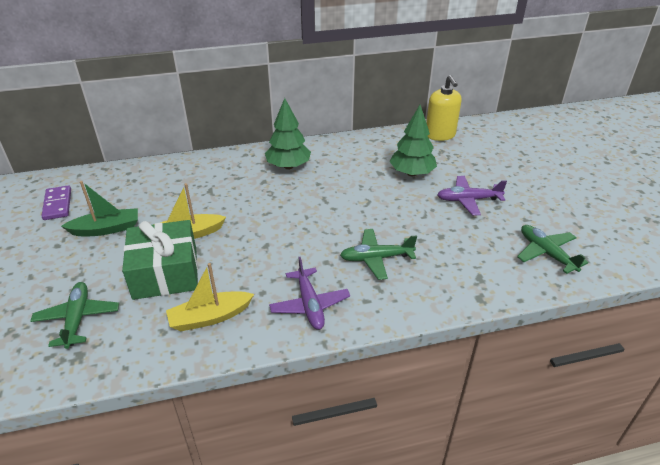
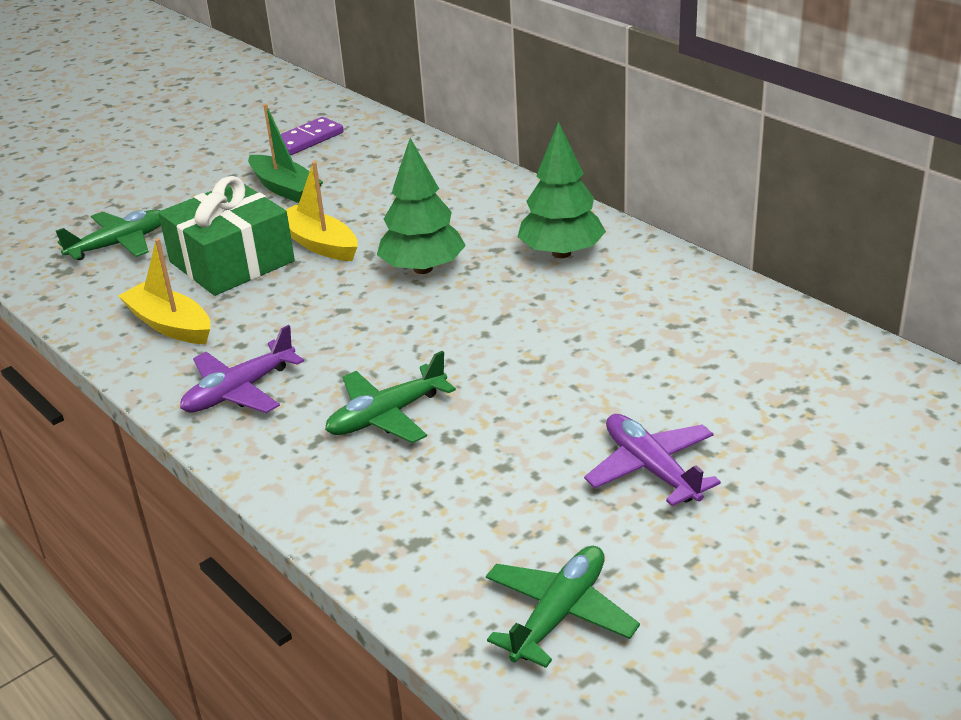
camera: 65 degrees right, 5 degrees down
(376, 258) = (387, 416): green plane -> green plane turned 90 degrees counterclockwise
(412, 173) = (675, 378): green tree -> green tree (423, 269)
(440, 135) = (862, 370): yellow soap dispenser -> none

